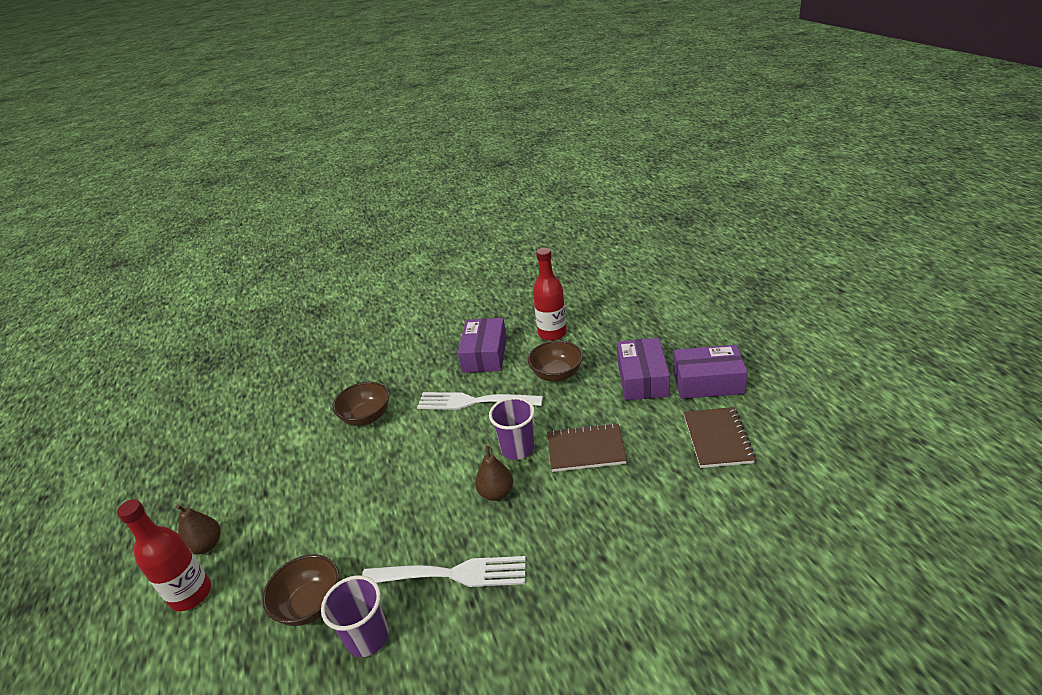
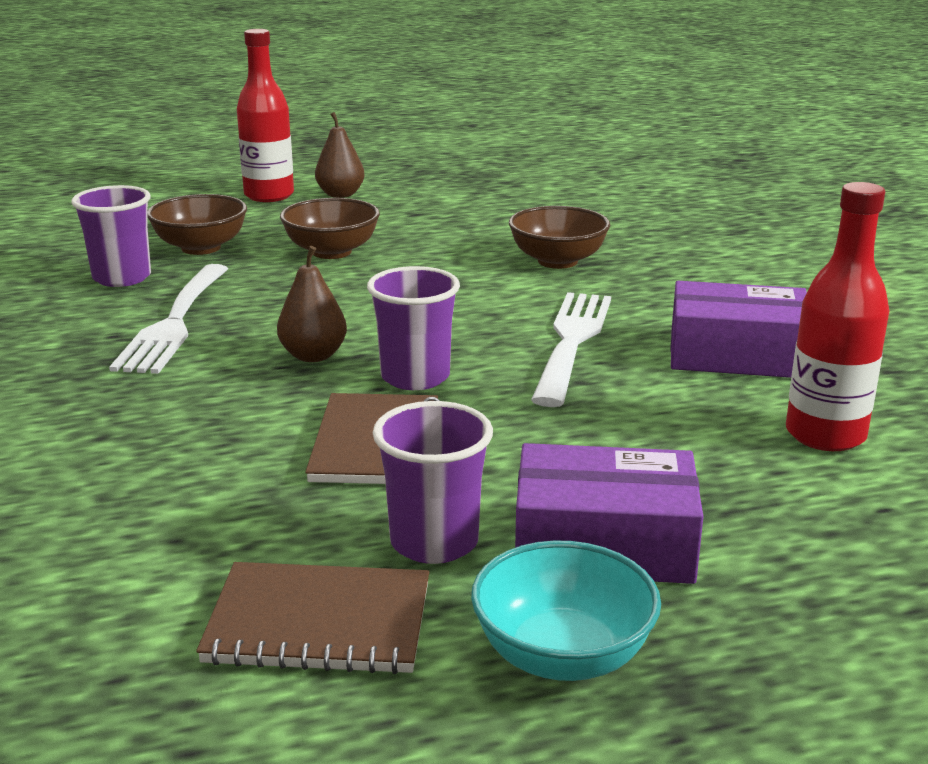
camera: 90 degrees right, 10 degrees down
(557, 374) = (646, 429): brown bowl -> brown bowl (331, 252)
(656, 419) = (434, 542): none -> purple cup
(708, 382) = (562, 656): purple box -> turquoise bowl

